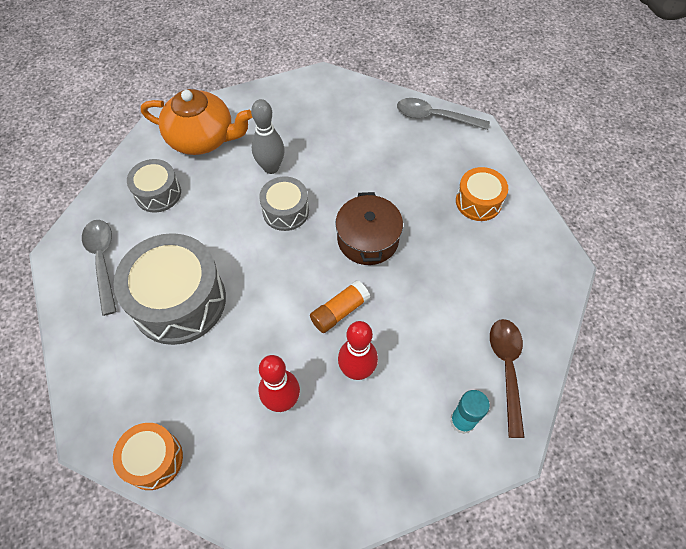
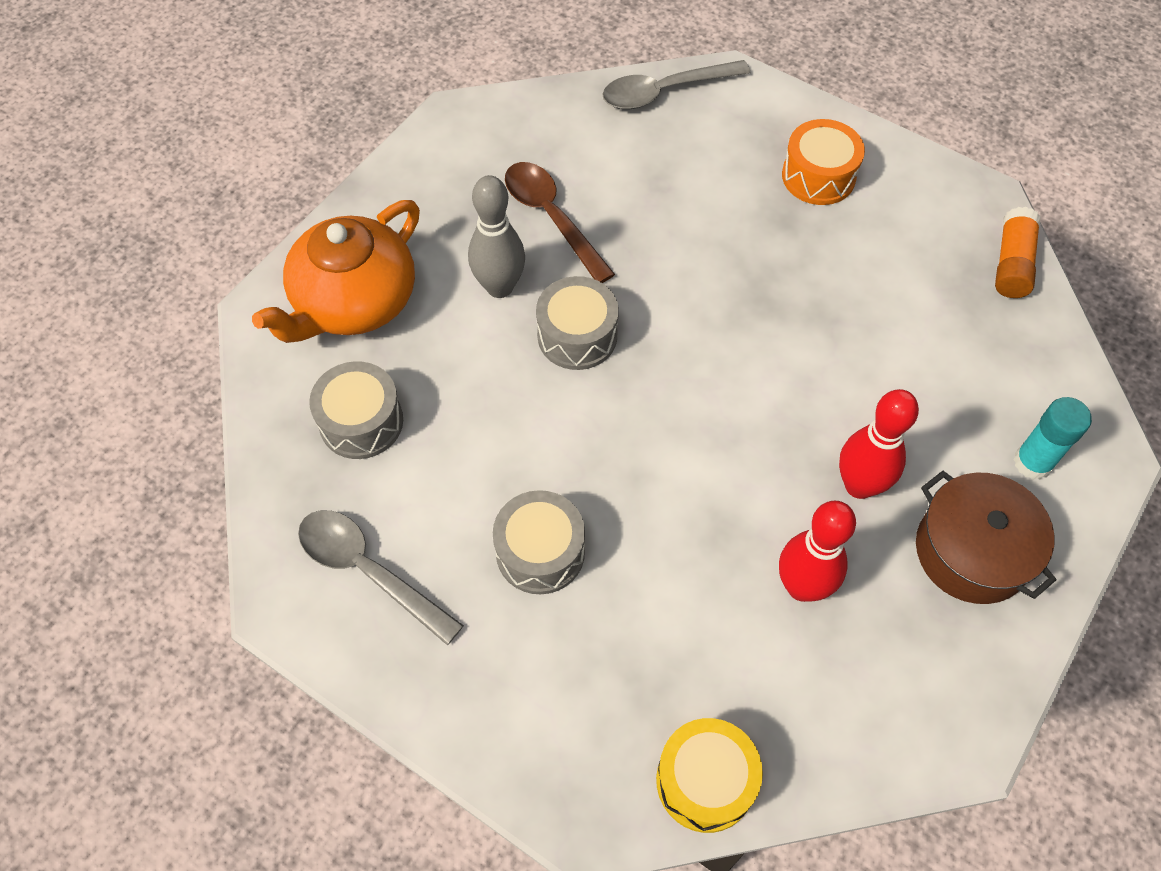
camera: 35 degrees left, 0 degrees up
(153, 459) = (705, 781): orange drum -> yellow drum
(179, 301) = (540, 552): grey drum -> grey drum, size x0.54
(202, 138) = (354, 302): orange teapot -> orange teapot turned 150 degrees clockwise
(339, 311) = (771, 425): orange glue stick -> orange glue stick (1011, 264)
(368, 239) = (723, 308): brown pot -> brown pot (971, 551)
(507, 369) = (1028, 367): brown spoon -> brown spoon (552, 218)

